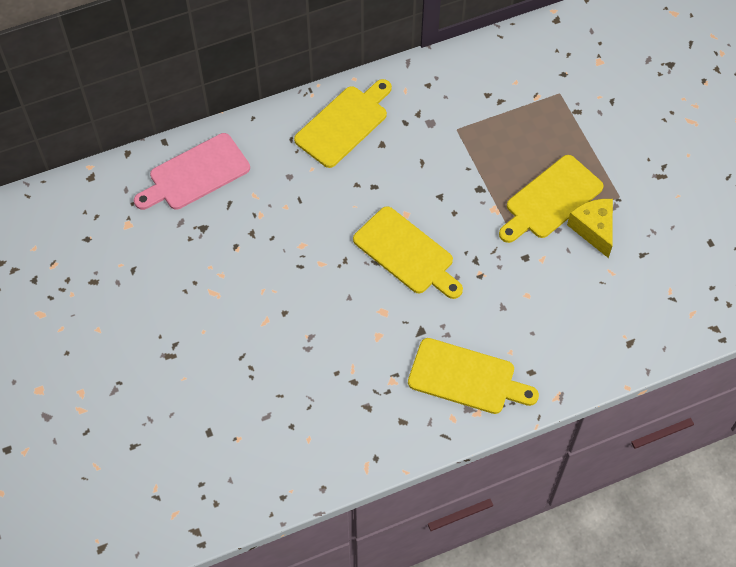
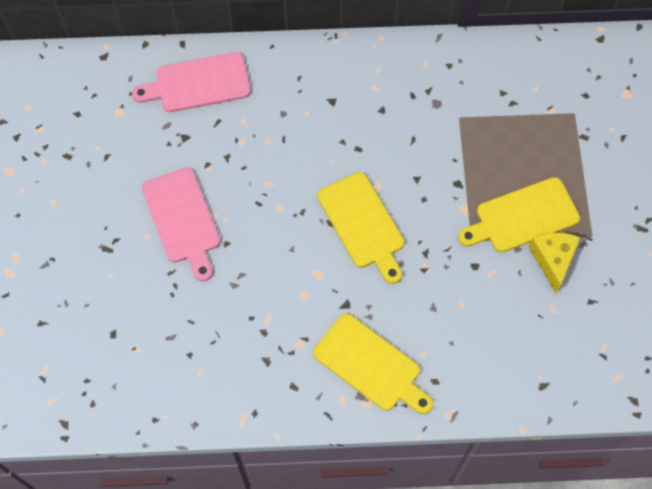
camera: 20 degrees right, 5 degrees up
(232, 304) = (182, 219): none -> pink cutting board
(344, 124) = (354, 79): yellow cutting board -> none

